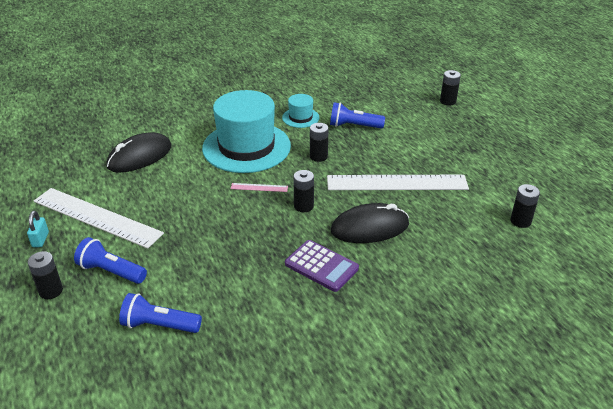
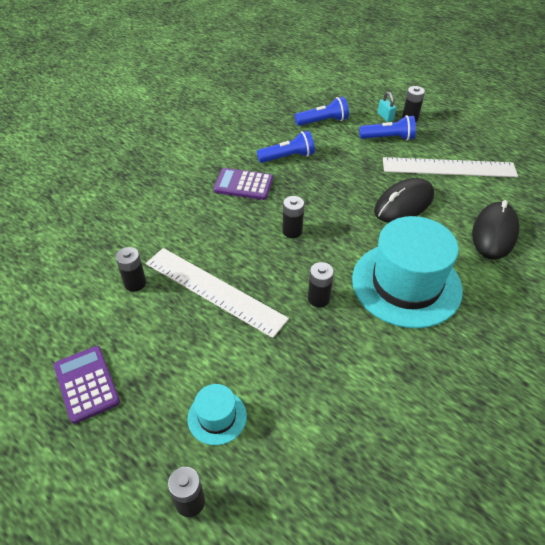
camera: 155 degrees right, 10 degrees up
(40, 239) = (463, 141): turquoise padlock -> turquoise padlock (385, 117)
(259, 187) = (348, 237): pink ruler -> none
(300, 117) = (387, 361): turquoise hat -> turquoise hat (217, 417)
(354, 126) = (308, 371): blue flashlight -> blue flashlight (287, 157)
(370, 228) = (220, 229): black mouse -> black mouse (404, 204)
(397, 183) = (214, 290): white ruler -> white ruler turned 60 degrees clockwise
(506, 157) = (86, 384): none -> purple calculator
(520, 221) = (73, 283): black battery -> black battery (135, 283)

